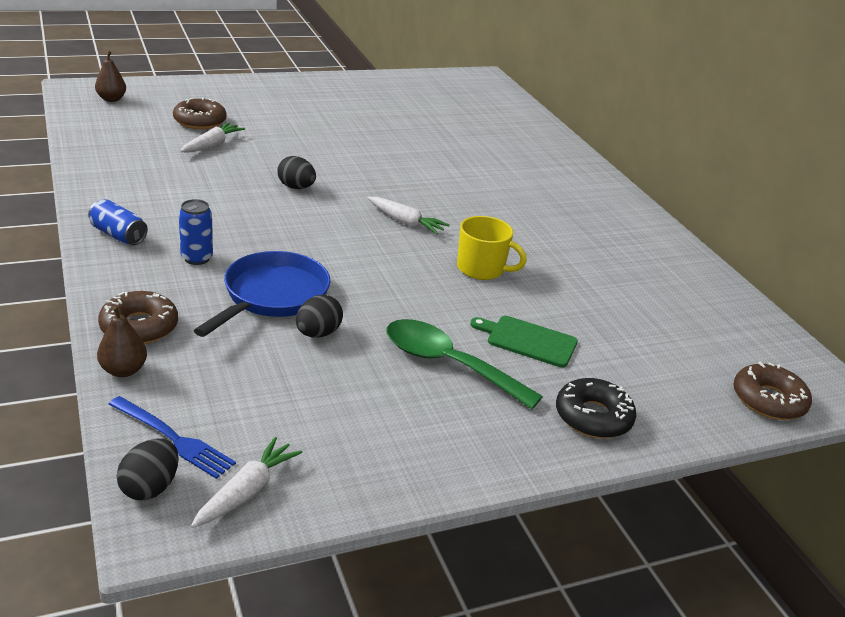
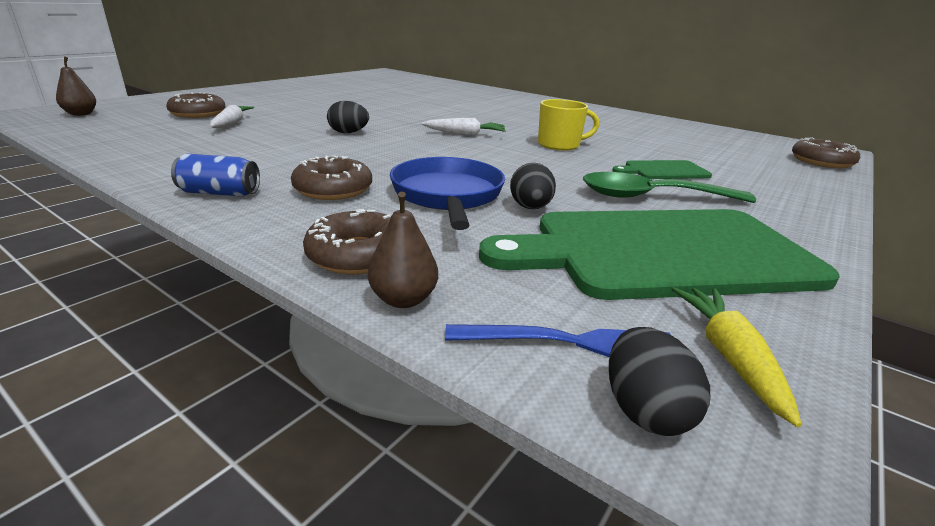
camera: 30 degrees left, 5 degrees down
(197, 258) = (333, 189): blue can -> brown donut
(247, 491) = (729, 357): white carrot -> yellow carrot
(347, 414) = (662, 252): none -> green cutting board
(593, 417) = (784, 196): black donut -> none

